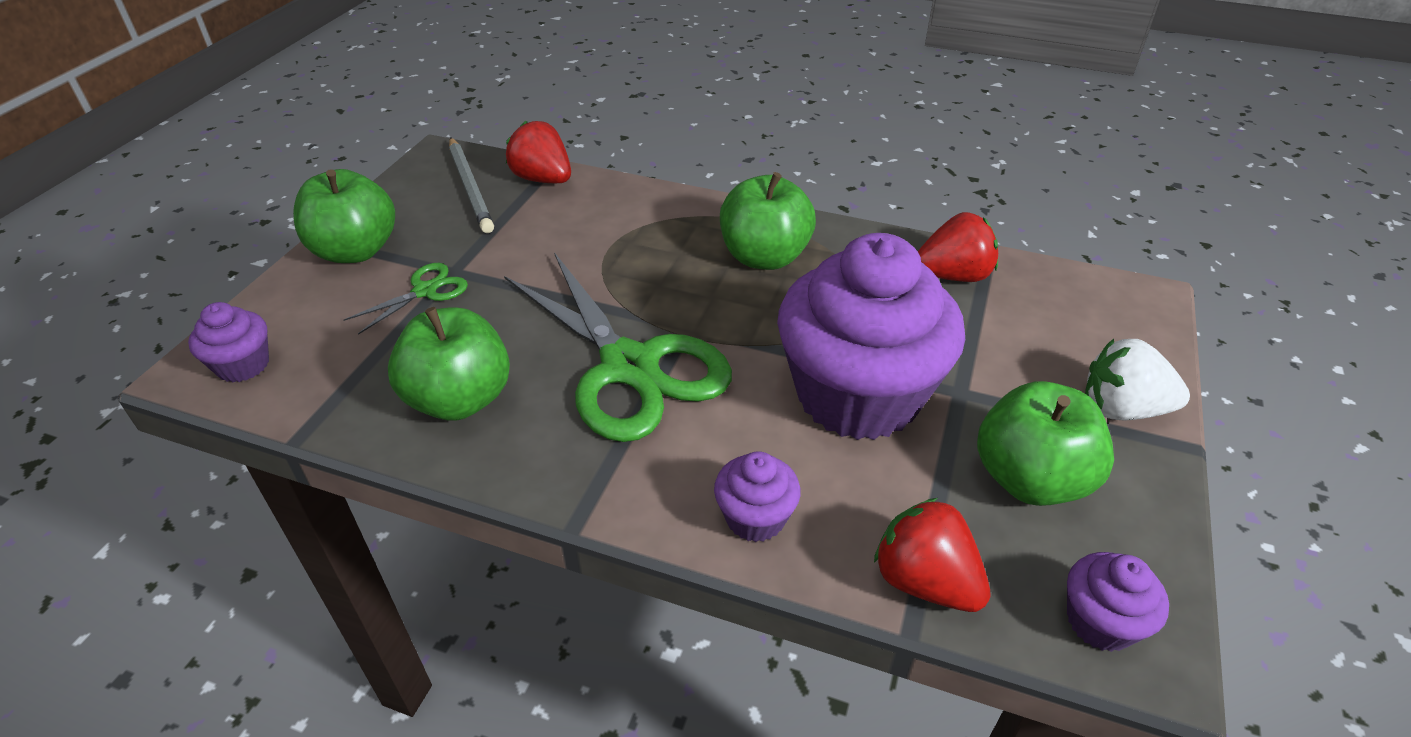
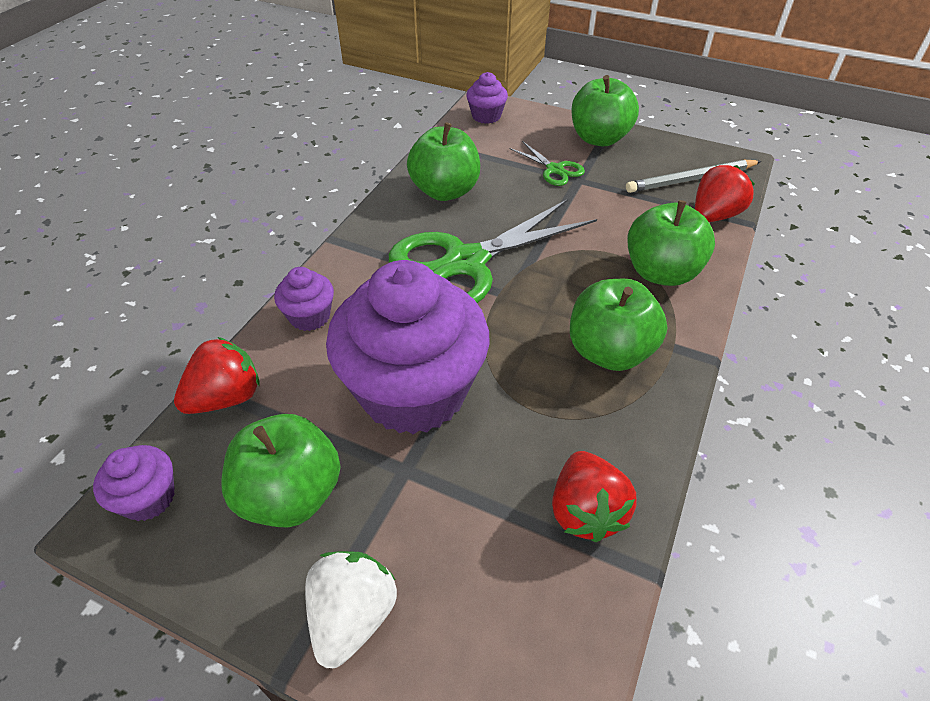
camera: 95 degrees right, 5 degrees up
(640, 219) = (661, 272): none -> green apple

